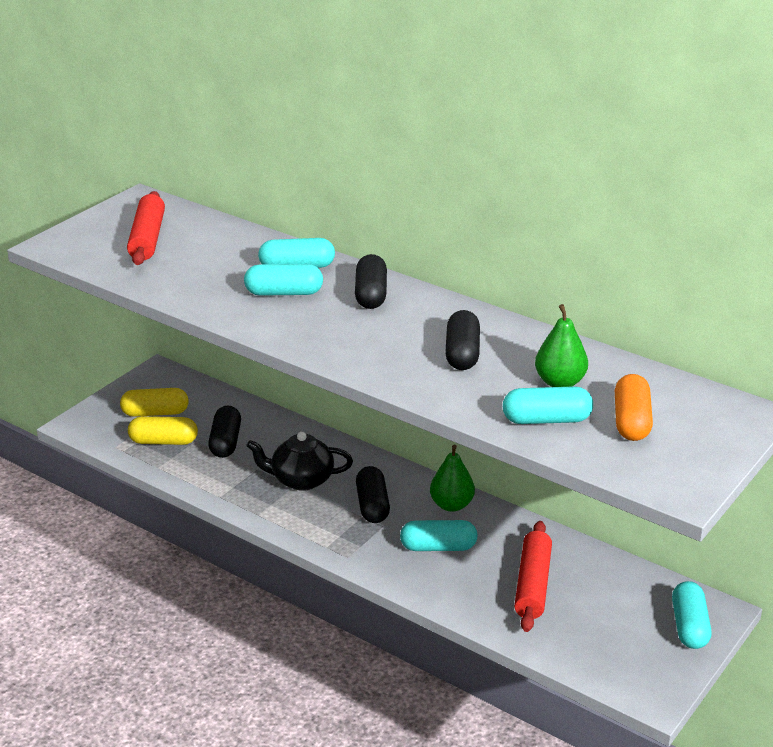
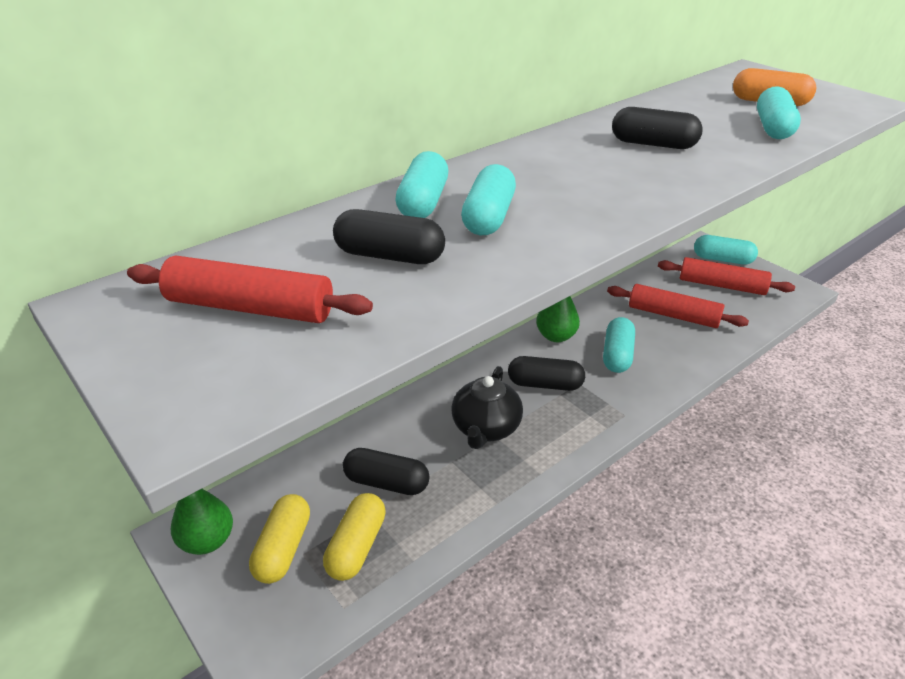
camera: 75 degrees left, 5 degrees up
(370, 294) = (514, 170): black capsule -> black capsule (389, 256)
(560, 382) = (708, 116): green pear -> green pear (207, 541)
(622, 624) = (722, 285): none -> red rolling pin

